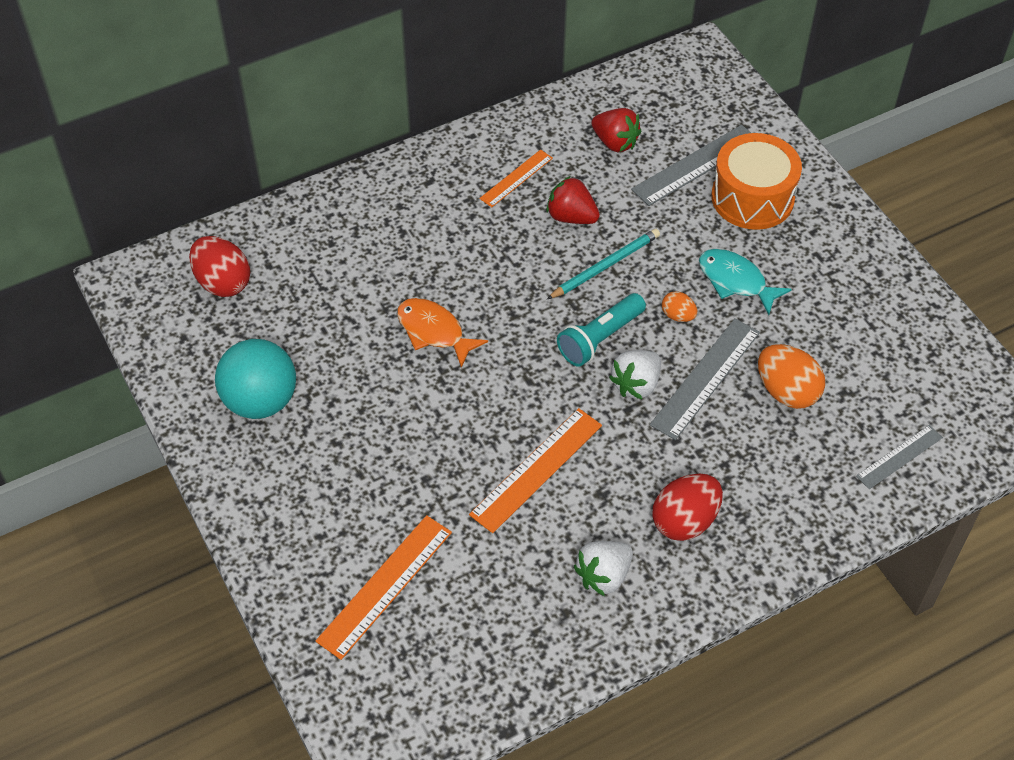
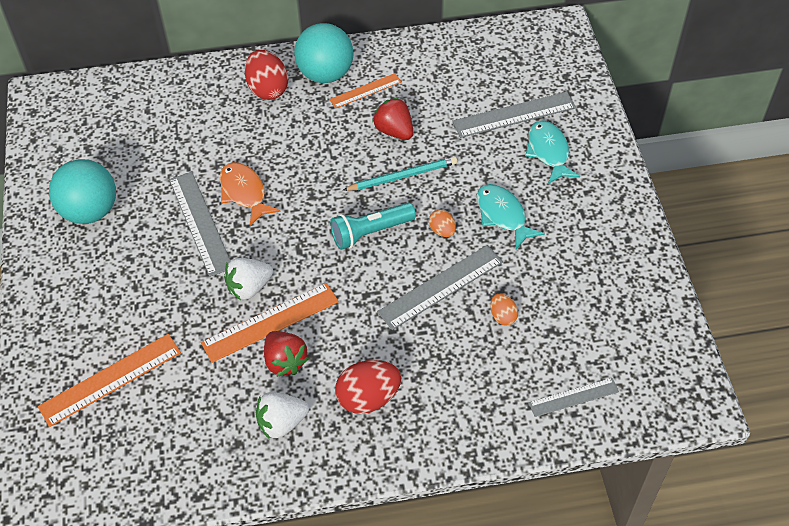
camera: 20 degrees right, 0 degrees up
(223, 282) = (107, 115): red egg -> red egg (267, 89)
(399, 380) = (200, 223): none -> grey ruler
(460, 170) = (325, 74): none -> turquoise ball
(615, 142) = (457, 81): red strawberry -> red strawberry (285, 361)
(636, 384) = (382, 276): white strawberry -> white strawberry (249, 287)
(752, 198) = (548, 152): orange drum -> turquoise fish
(786, 391) = (502, 316): orange egg -> orange egg, size x0.54

